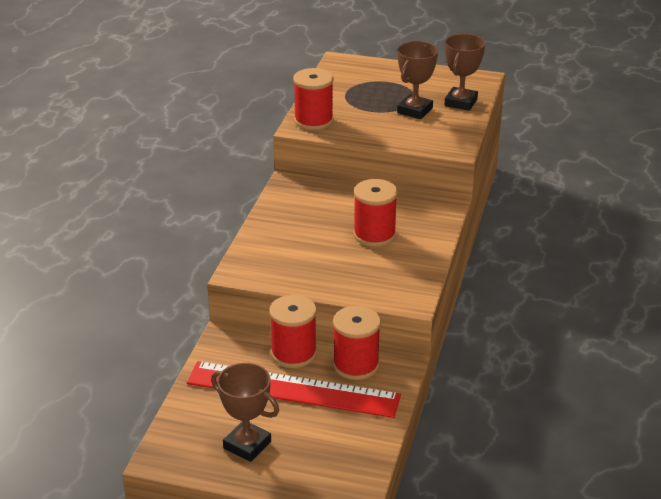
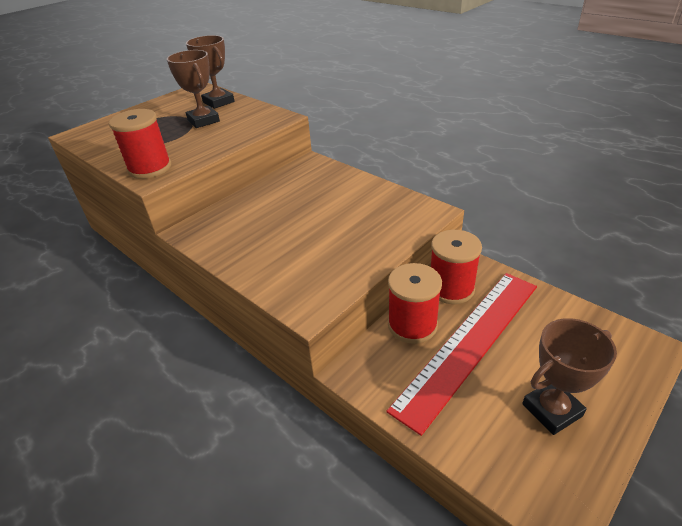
camera: 60 degrees left, 5 degrees up
(374, 235) = (319, 205): red spool -> none

